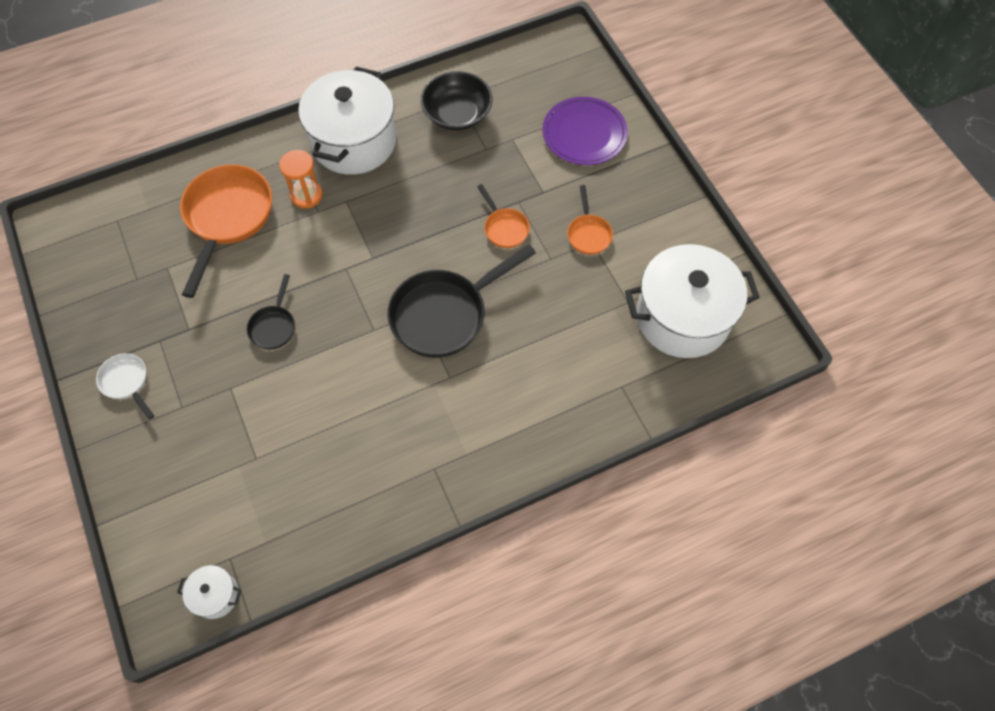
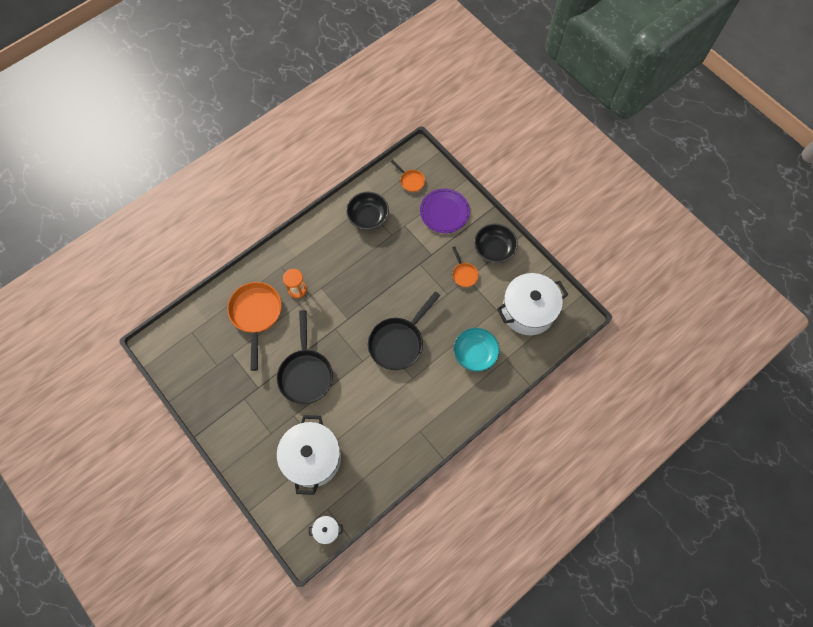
camera: 15 degrees left, 5 degrees up
(126, 382) = (234, 427): white pan -> none
(274, 326) = (306, 373): black pan -> black pan, size x2.02
(354, 141) = (313, 249): white pot -> white pot (312, 458)
(504, 228) = (416, 282): orange pan -> orange pan (411, 181)
(570, 363) = (475, 353): none -> turquoise bowl
(651, 206) = (494, 248): none -> black bowl

